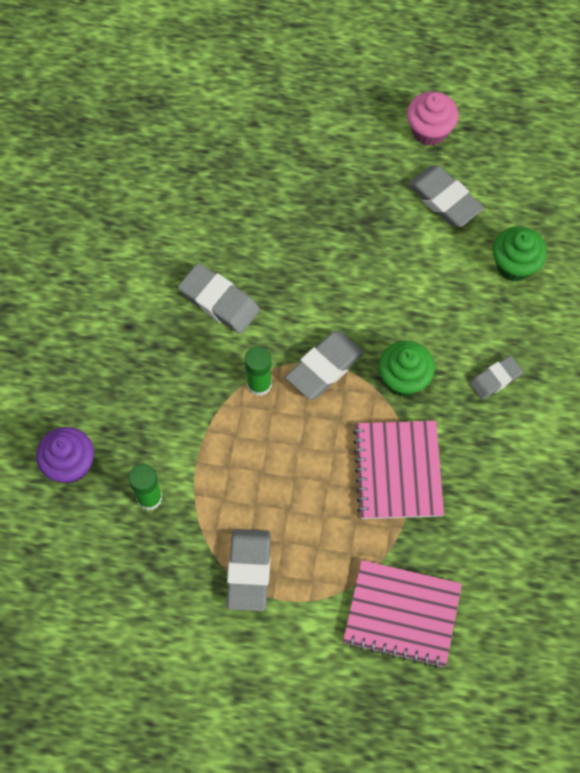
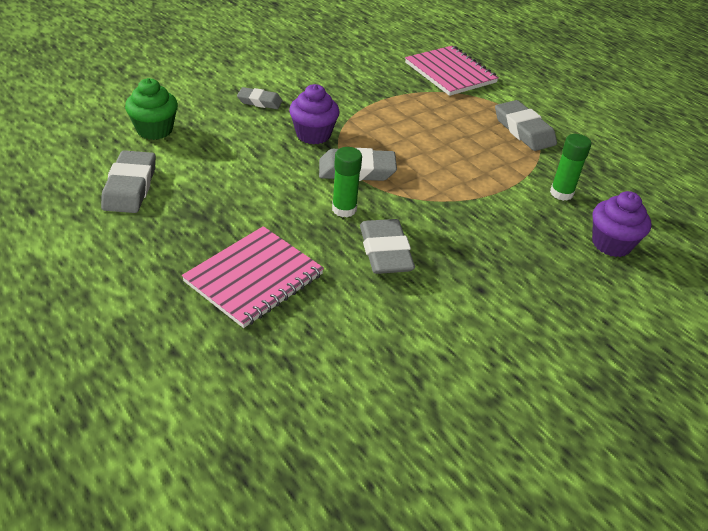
camera: 140 degrees left, 25 degrees down
(249, 571) = (523, 130): grey eraser -> grey eraser turned 75 degrees counterclockwise
(259, 384) = (414, 192): green glue stick -> green glue stick (344, 209)
(398, 471) = (377, 109): pink notebook -> pink notebook (254, 278)
(404, 379) = (313, 134): green cupcake -> purple cupcake
(429, 130) = (58, 230): pink cupcake -> none

